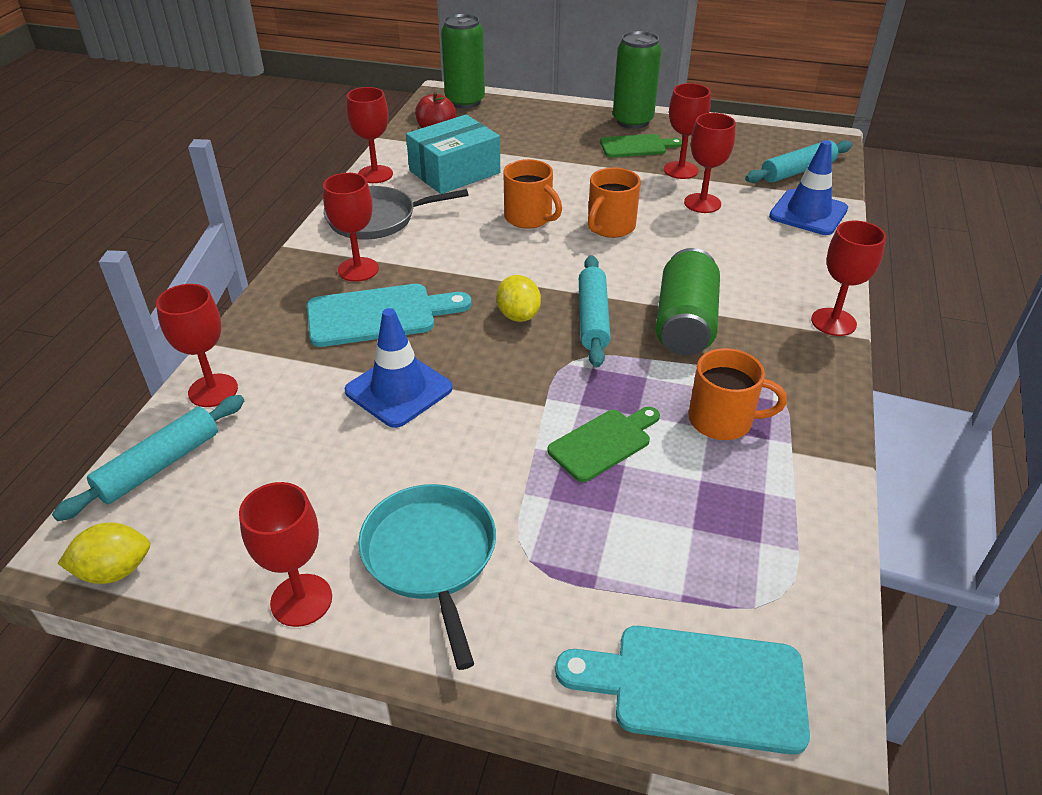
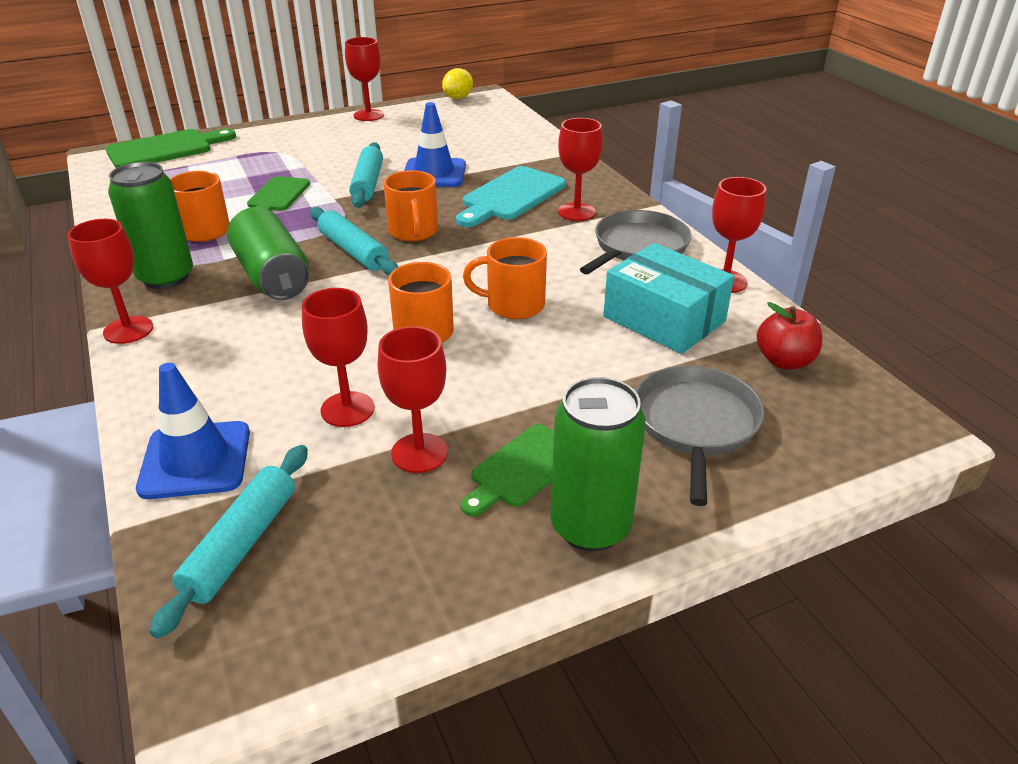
camera: 140 degrees right, 5 degrees down
(160, 465) = (502, 117): turquoise rolling pin -> turquoise rolling pin (367, 184)
(213, 390) = (534, 140): red goblet -> none
(431, 556) = (328, 138): turquoise pan -> none
(454, 172) = (664, 319): turquoise box -> turquoise box turned 60 degrees counterclockwise
(465, 101) = (858, 431): green can -> green can (166, 277)
(518, 315) = (413, 232): yellow lemon -> orange mug
(530, 129) = (695, 424): none -> grey pan
(696, 687) = (165, 149): turquoise cutting board -> green cutting board

